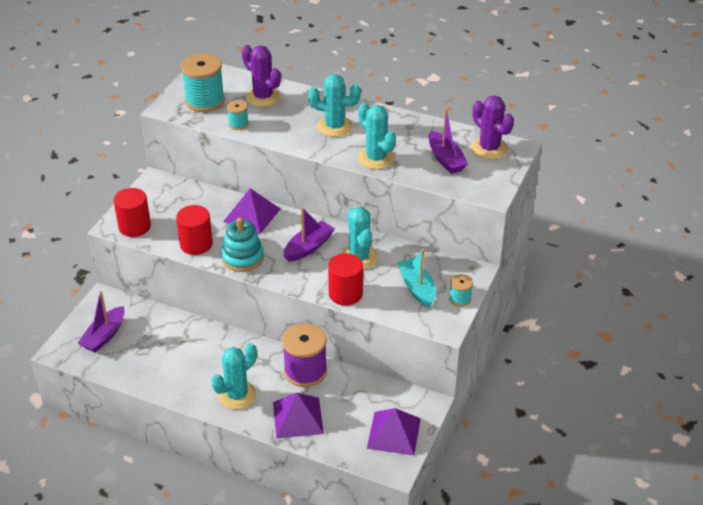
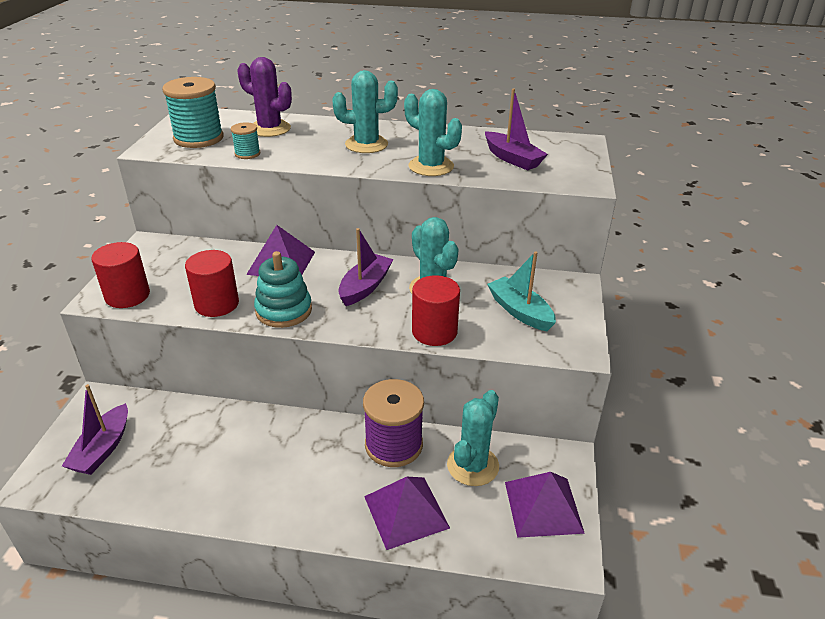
camera: 15 degrees left, 5 degrees down
(237, 395) = (311, 496): turquoise cactus -> turquoise cactus (472, 466)
(460, 299) = (578, 315): turquoise spool -> none
(489, 148) = (554, 145): purple cactus -> none

